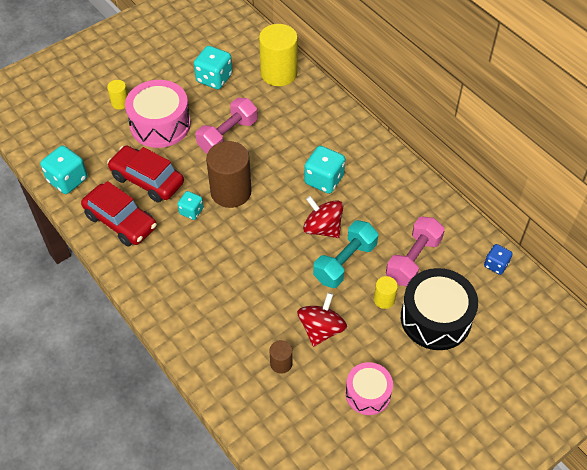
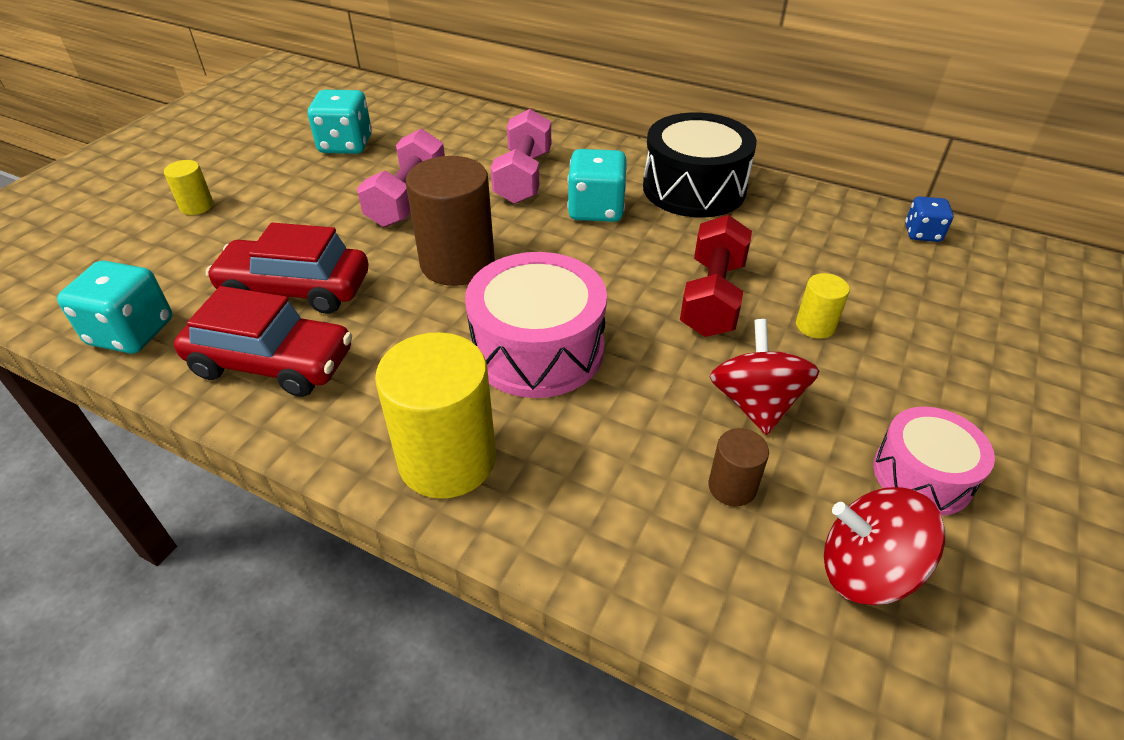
camera: 25 degrees left, 10 degrees down
(160, 124) = (283, 214): pink drum -> pink drum (537, 349)
(191, 211) = (403, 308): turquoise dice -> none
(279, 73) = (442, 119): yellow cylinder -> yellow cylinder (447, 459)
(322, 228) = (641, 265): red spinning top -> red spinning top (866, 570)
(345, 262) = (712, 297): turquoise dumbbell -> red dumbbell
(413, 260) = (808, 262): pink dumbbell -> pink dumbbell (523, 177)
(435, 318) = (912, 323): black drum -> black drum (694, 188)

